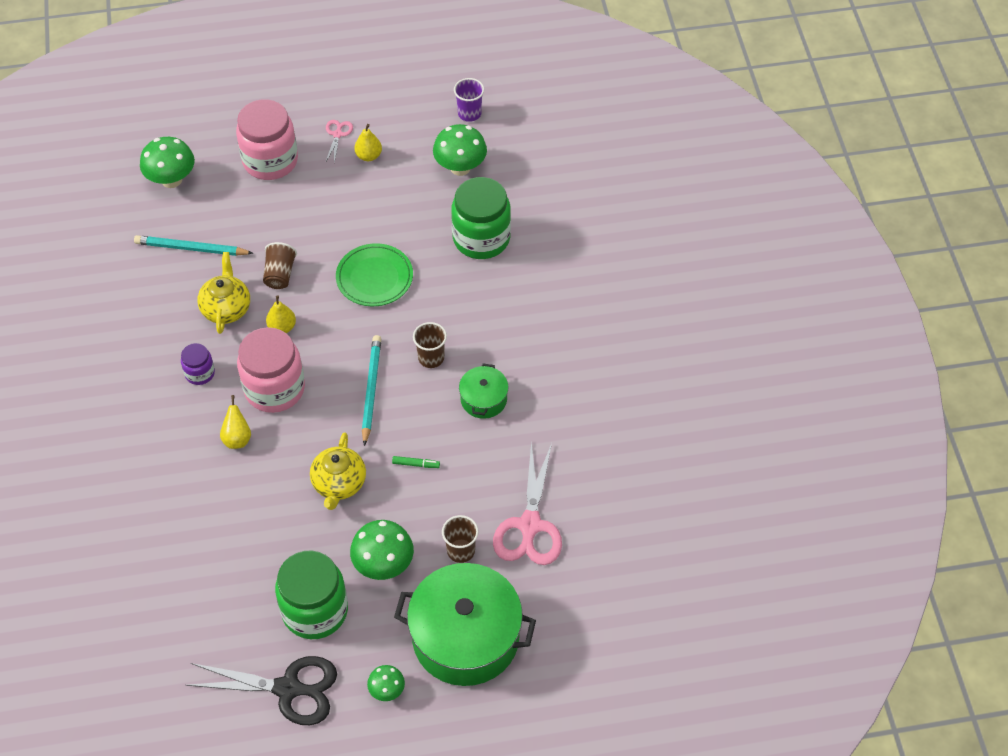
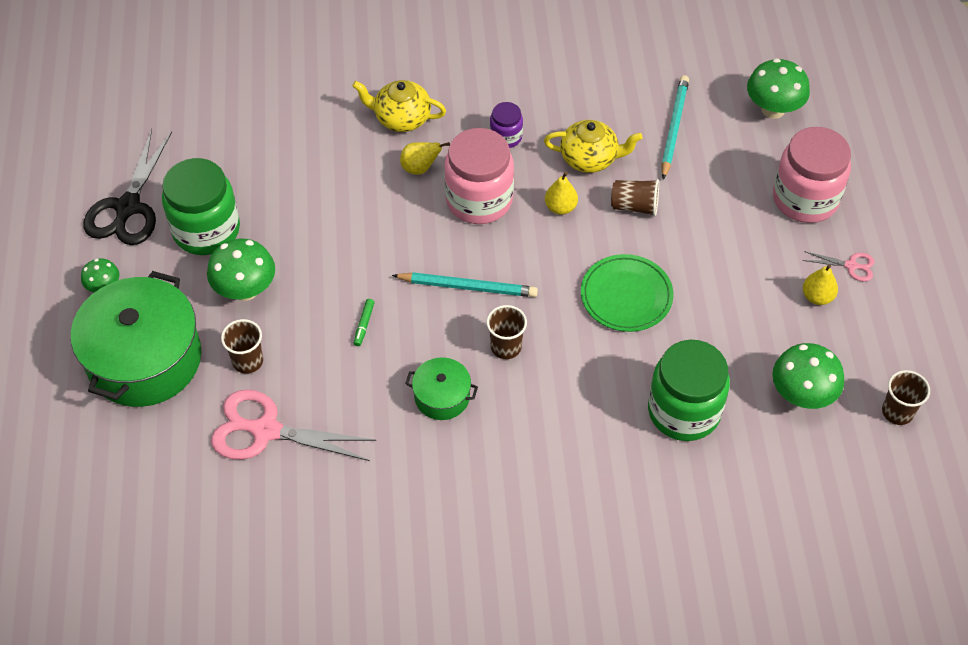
camera: 95 degrees right, 0 degrees up
(339, 484) = (351, 254): yellow teapot -> yellow teapot (401, 118)
(469, 113) = (897, 412): purple cup -> brown cup

